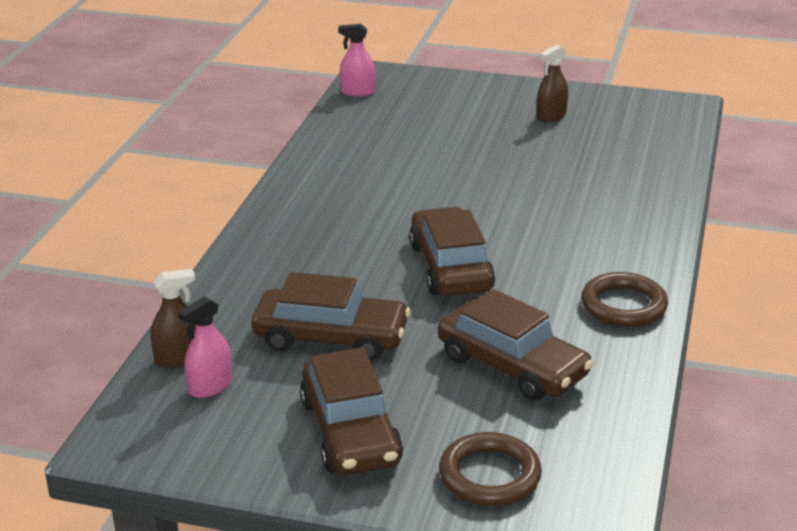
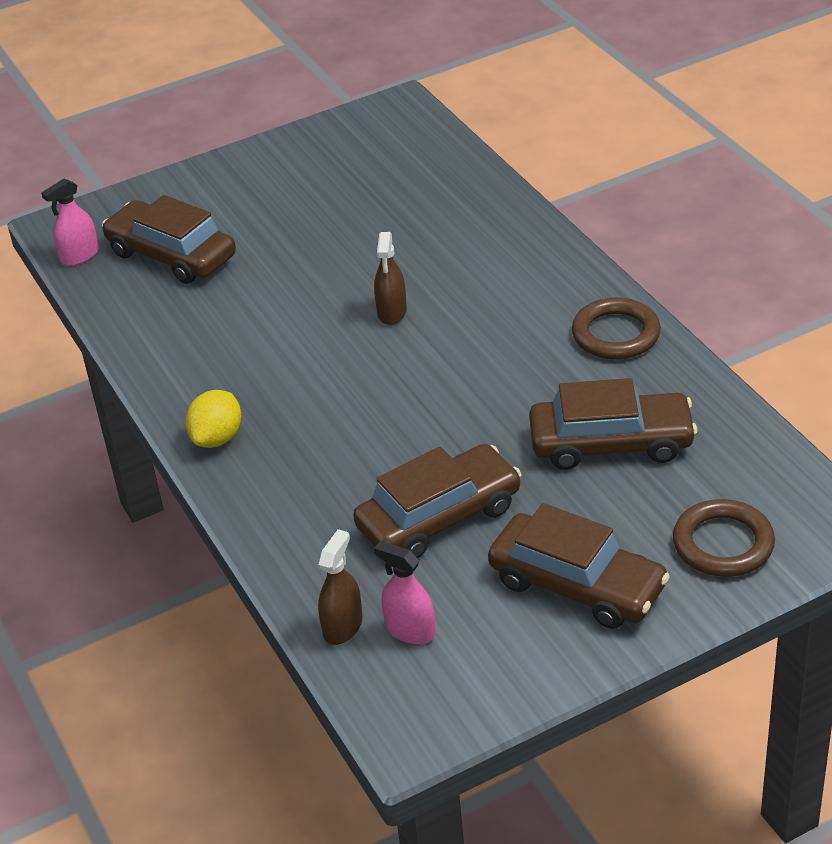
camera: 40 degrees left, 10 degrees up
(210, 386) = (410, 630): pink spray bottle -> pink spray bottle turned 120 degrees clockwise
(278, 220) = (217, 438): none -> yellow lemon
(450, 267) = (438, 387): brown car -> brown car (171, 255)
(551, 116) = (303, 181): brown spray bottle -> brown spray bottle (392, 312)

